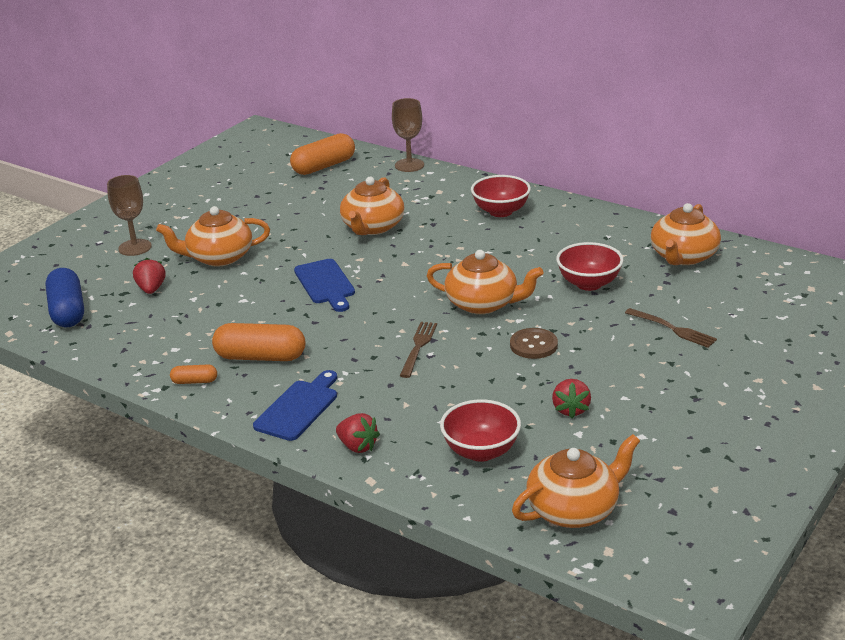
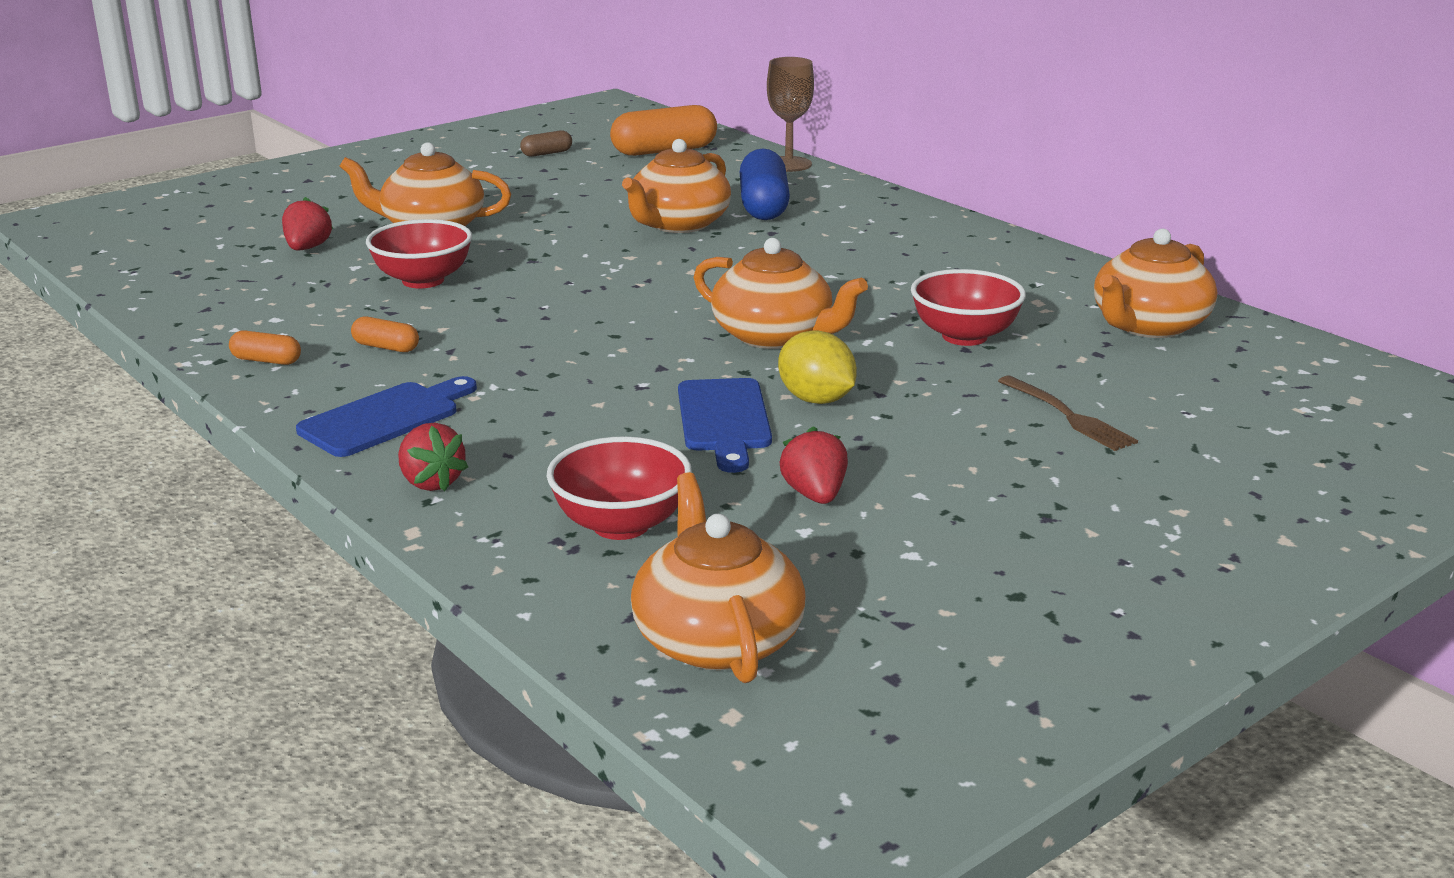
camera: 15 degrees right, 5 degrees down
(67, 311) = (174, 255): blue capsule -> blue capsule (763, 206)
(135, 247) = (329, 201): brown goblet -> none
(249, 181) = (546, 153): none -> brown capsule
(260, 357) = (386, 347): orange capsule -> orange capsule, size x0.49
(325, 284) = (555, 277): blue cutting board -> blue cutting board (724, 420)
(418, 347) = (630, 373): brown fork -> none
(500, 211) = (886, 232): red bowl -> red bowl (423, 280)
(533, 345) = (816, 400): brown button -> yellow lemon
(570, 409) = (815, 495): red strawberry -> red strawberry turned 150 degrees clockwise
(574, 509) = (716, 639): orange teapot -> orange teapot turned 90 degrees counterclockwise

